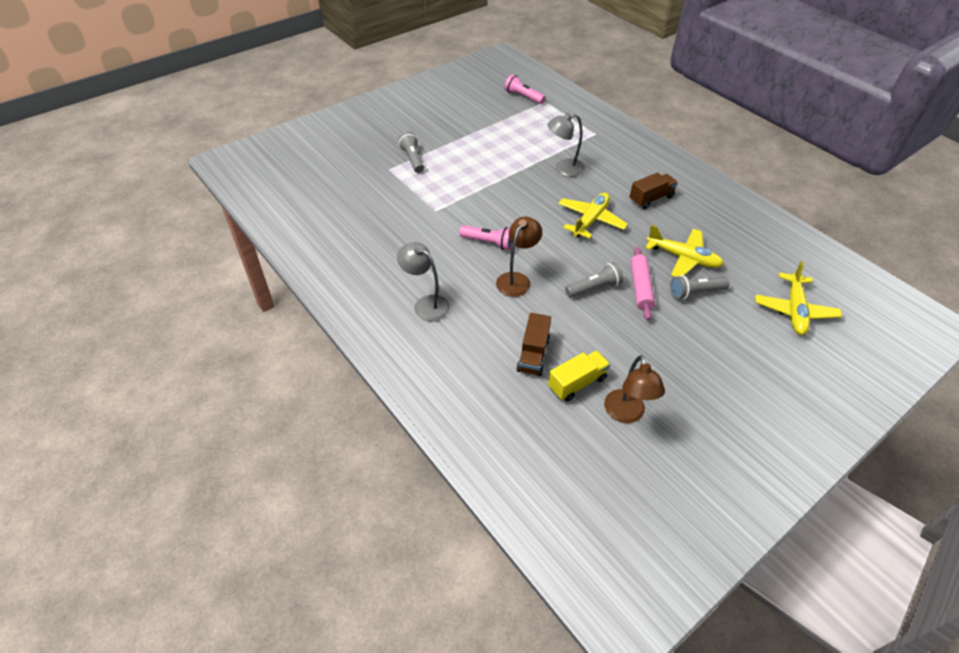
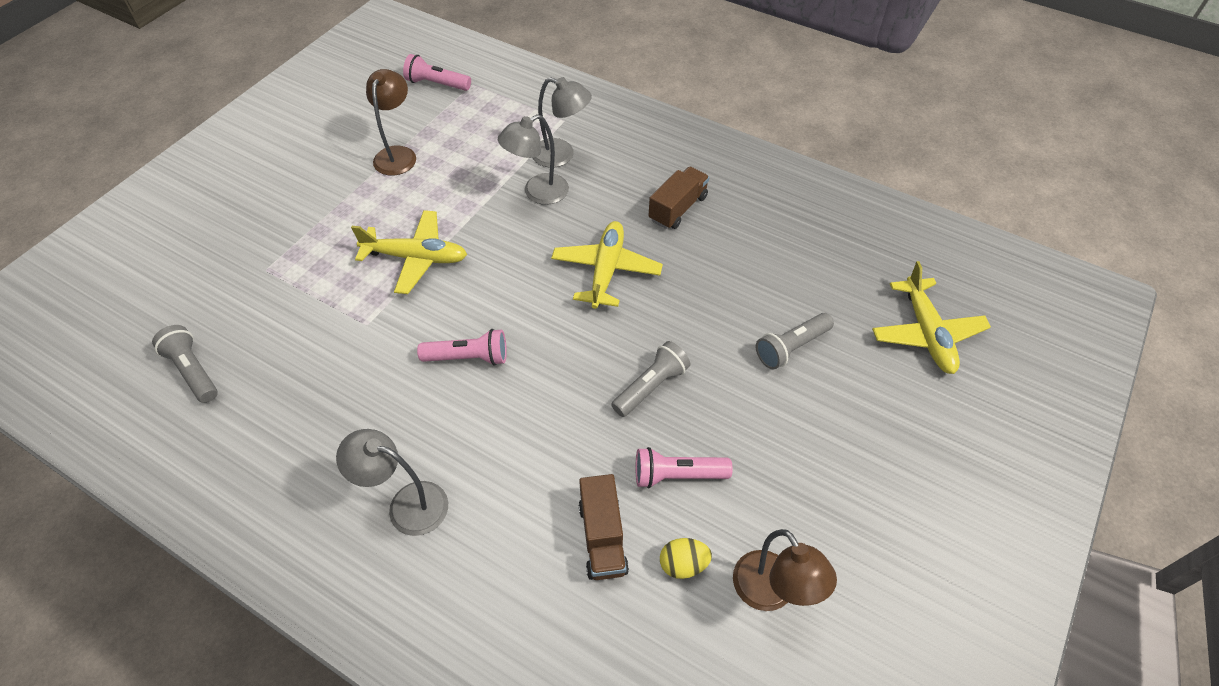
camera: 20 degrees left, 5 degrees up
(412, 159) = (298, 240): grey flashlight -> grey flashlight (193, 371)
(516, 279) = (533, 410): brown lamp -> brown lamp (398, 154)
(577, 383) = (683, 564): yellow truck -> yellow egg
(586, 152) = (561, 155): none -> grey lamp
(592, 337) = (677, 475): none -> pink flashlight
(640, 287) = (715, 364): pink rolling pin -> none
(683, 258) = (755, 295): yellow plane -> yellow plane (416, 258)

